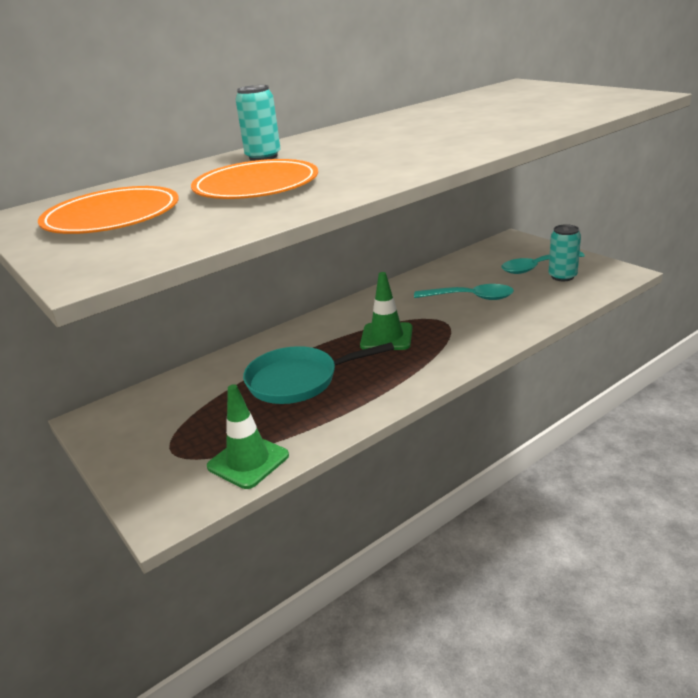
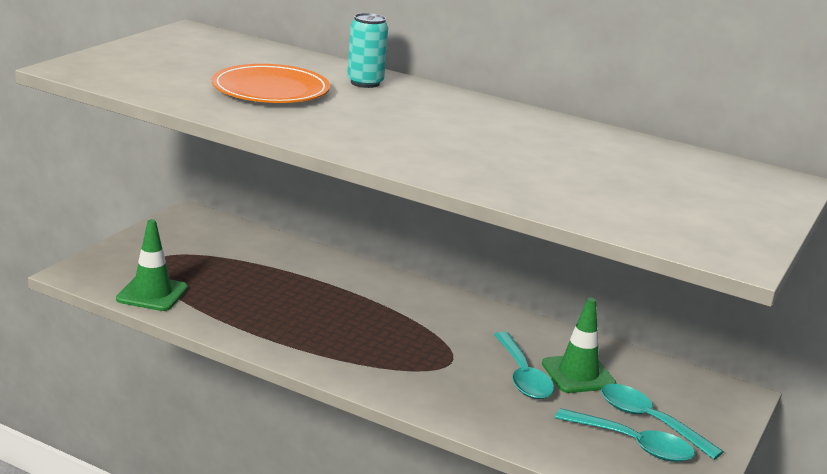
camera: 60 degrees right, 5 degrees down
(112, 216) = (186, 56): orange plate -> none
(298, 380) = (285, 295): turquoise pan -> none
(386, 337) = (394, 331): green traffic cone -> green traffic cone (578, 374)
(562, 276) = (633, 444): turquoise can -> turquoise spoon

